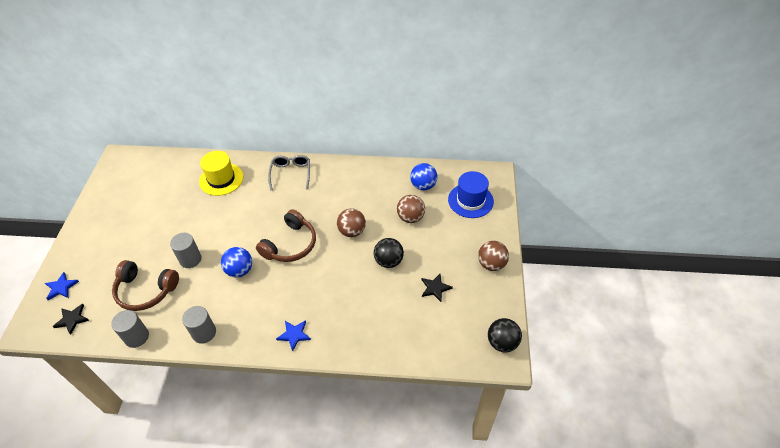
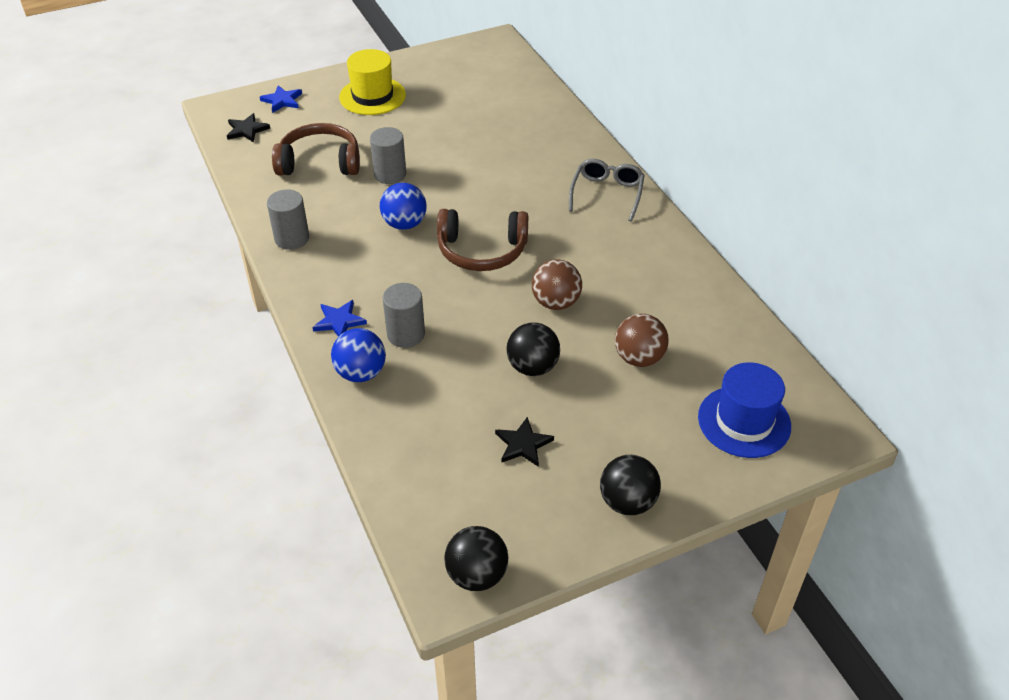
camera: 60 degrees right, 5 degrees down
(137, 337) = (253, 188): grey cylinder -> grey cylinder (406, 334)
(145, 290) = (320, 162): brown headphones -> brown headphones turned 105 degrees clockwise
(221, 179) = (538, 136): yellow hat -> yellow hat (372, 96)
(291, 174) = (607, 194): grey glasses -> grey glasses turned 45 degrees counterclockwise
(423, 185) = (720, 347): blue ball -> blue ball (361, 373)
(491, 264) = (627, 502): brown ball -> black ball

